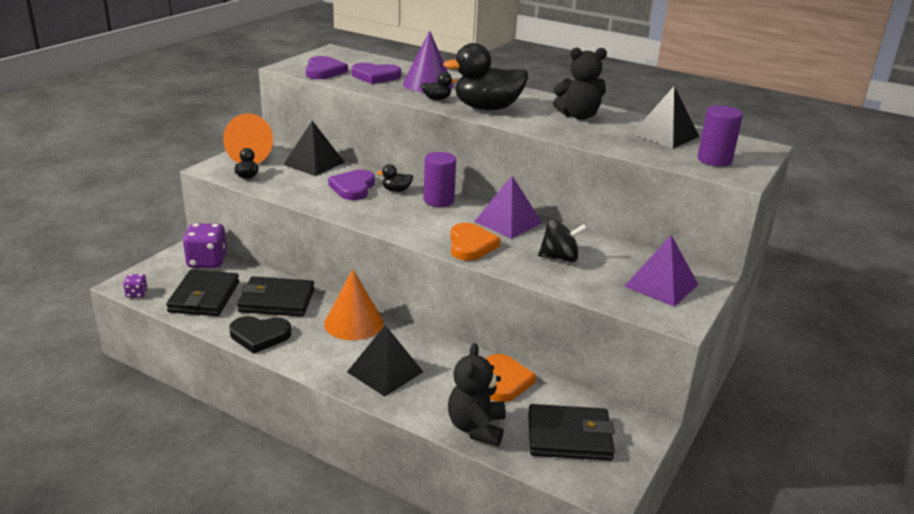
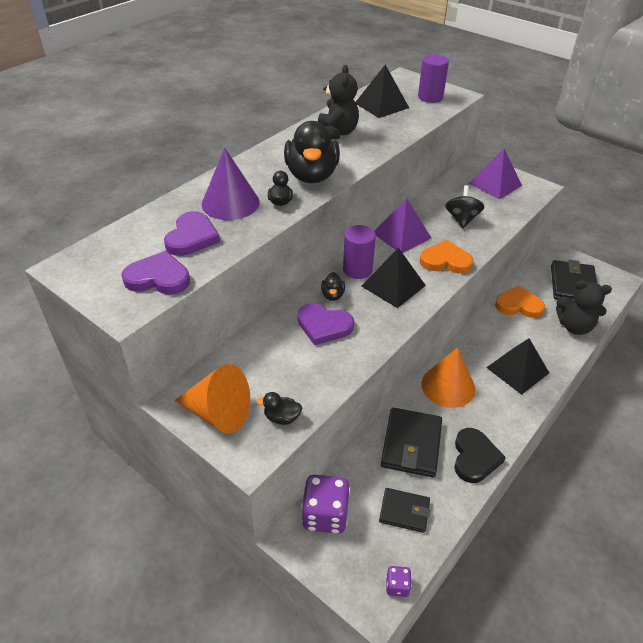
camera: 80 degrees left, 15 degrees up
(204, 297) = (404, 511): black wallet -> black wallet, size x0.62
(314, 163) = (252, 355): black pyramid -> black pyramid (393, 285)

